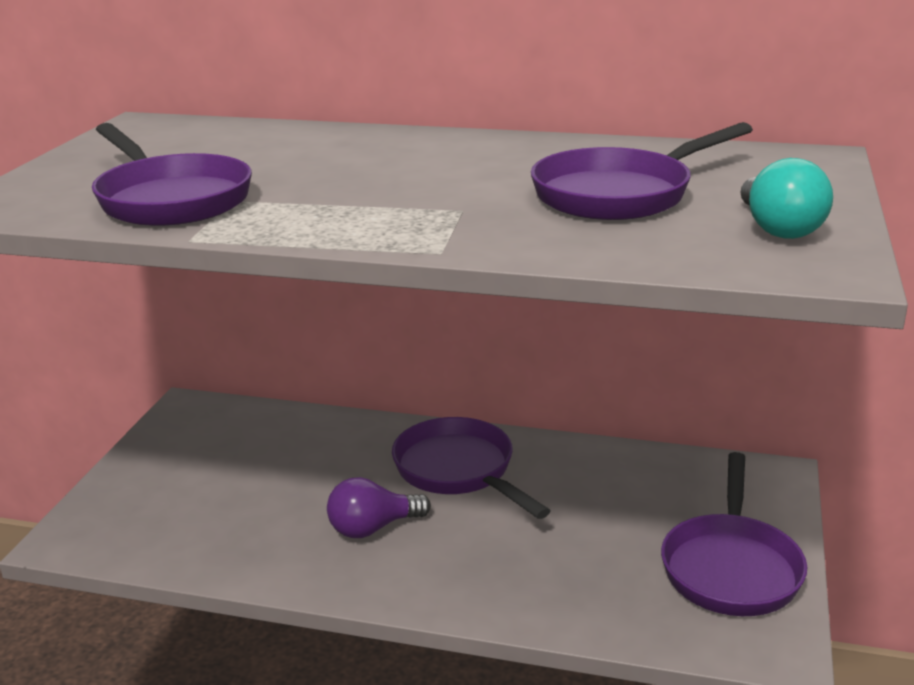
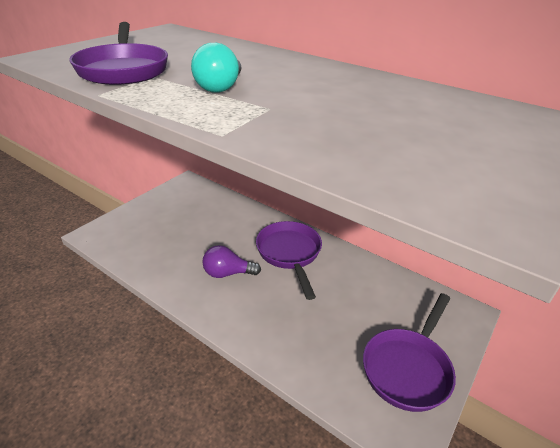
camera: 20 degrees right, 10 degrees up
(620, 194) = (384, 119): purple pan -> none
(778, 229) = (483, 173): turquoise light bulb -> turquoise light bulb (220, 87)

